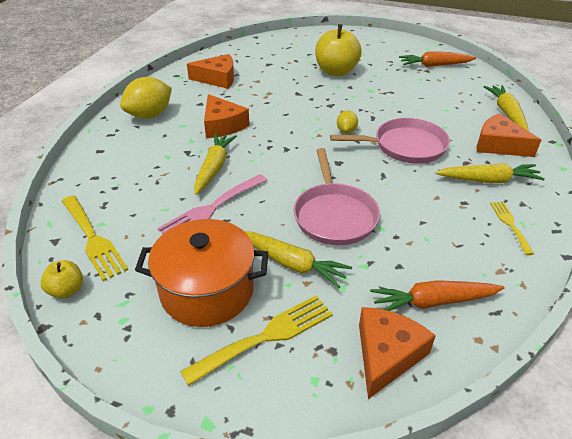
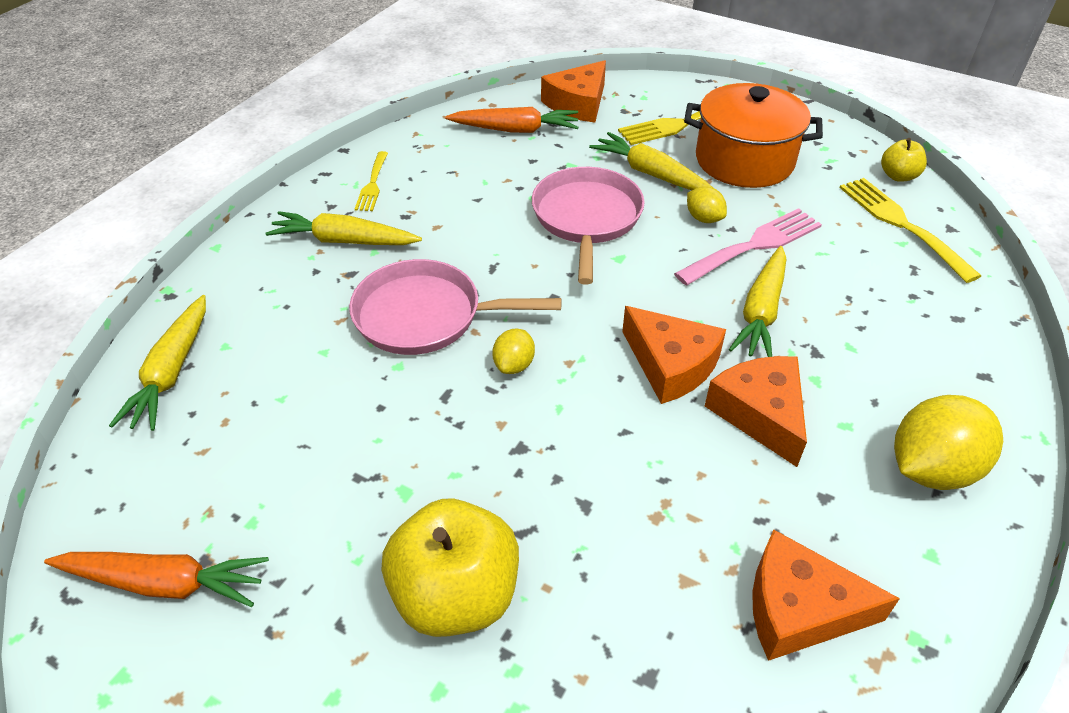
camera: 170 degrees left, 5 degrees up
(247, 226) = (704, 218): none -> yellow lemon
(499, 145) = (266, 298): orange cheese -> orange cheese (671, 365)

